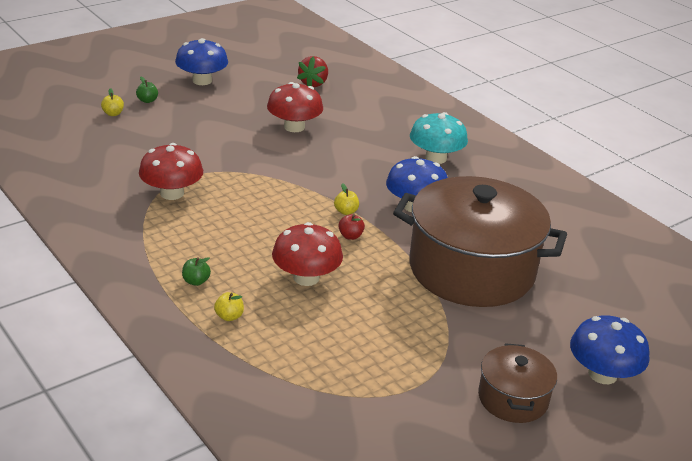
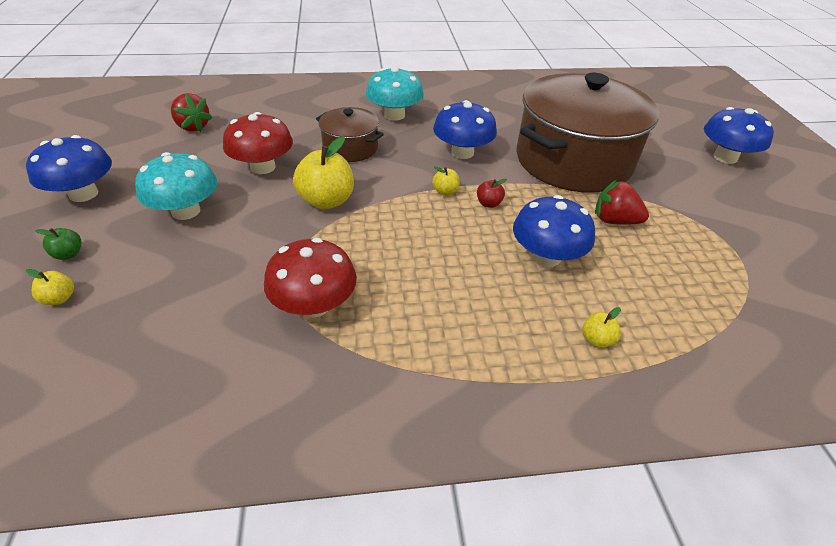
camera: 60 degrees left, 10 degrees up
(196, 281) = (517, 346): green apple -> none
(218, 119) = (186, 211): none -> turquoise mushroom
(280, 164) = (326, 201): none -> yellow apple
(306, 278) = (546, 256): red mushroom -> blue mushroom
(393, 307) = (614, 221): none -> red strawberry
(513, 398) = (753, 207): brown pot -> brown pot (350, 148)

